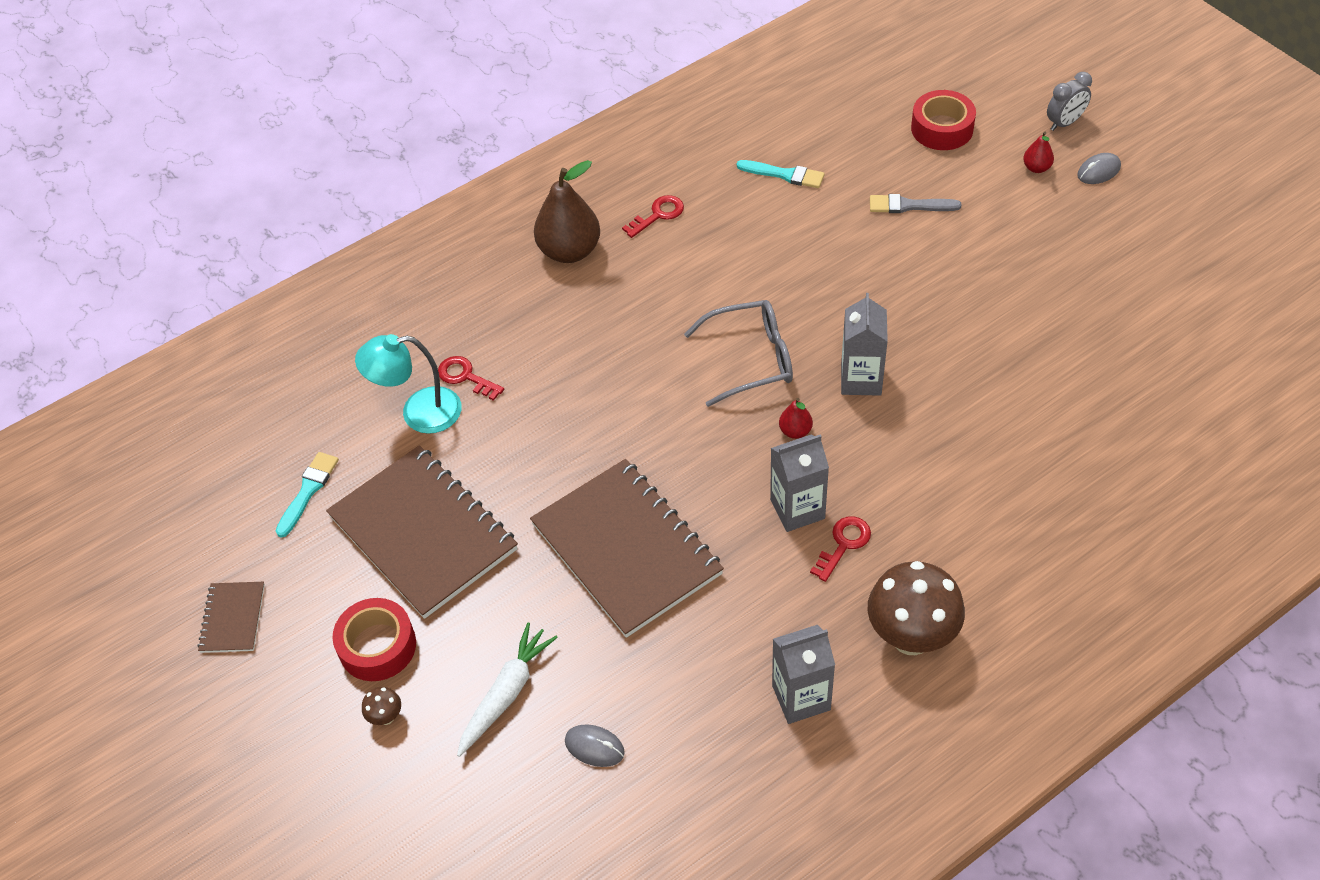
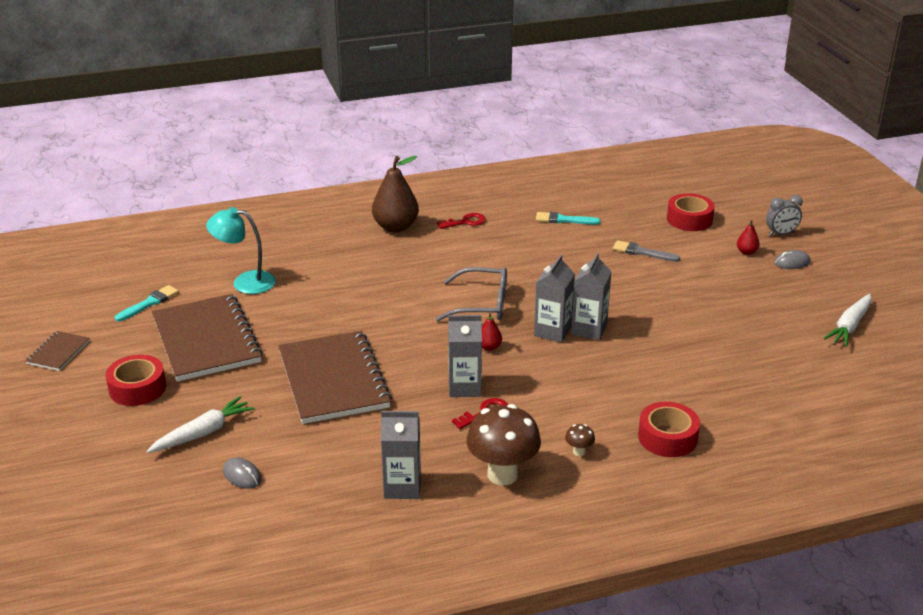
camera: 15 degrees right, 20 degrees down
(386, 717) = (117, 425): brown mushroom -> brown mushroom (579, 452)
(466, 377) = (287, 272): red key -> none
(784, 174) = (564, 220): turquoise brush -> turquoise brush turned 150 degrees clockwise
(904, 362) = (589, 329): none -> grey carton
(1076, 513) = (667, 437): none -> red tape
(1209, 262) = (849, 326): none -> white carrot

